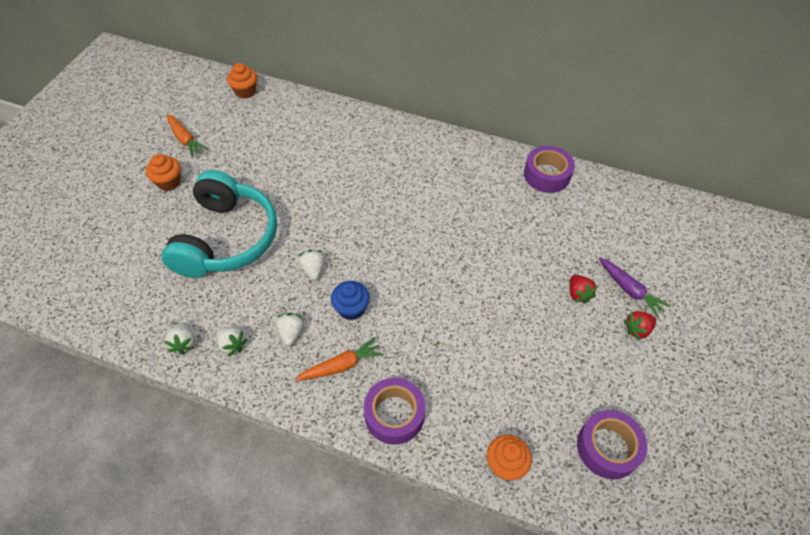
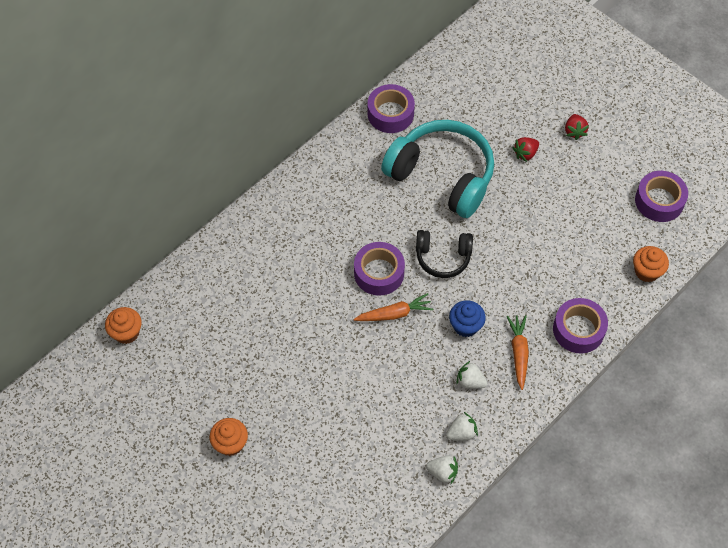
camera: 65 degrees left, 5 degrees up
(185, 139) = (172, 413): orange carrot -> orange carrot (394, 314)
(226, 238) = (336, 407): turquoise headphones -> turquoise headphones (442, 176)
(313, 270) = (409, 342): white strawberry -> none
(375, 223) = (379, 273): none -> purple tape
(417, 265) = (443, 257): none -> black headphones
(578, 294) = (525, 154): red strawberry -> red strawberry turned 135 degrees clockwise
(629, 290) = (537, 117): purple carrot -> none

